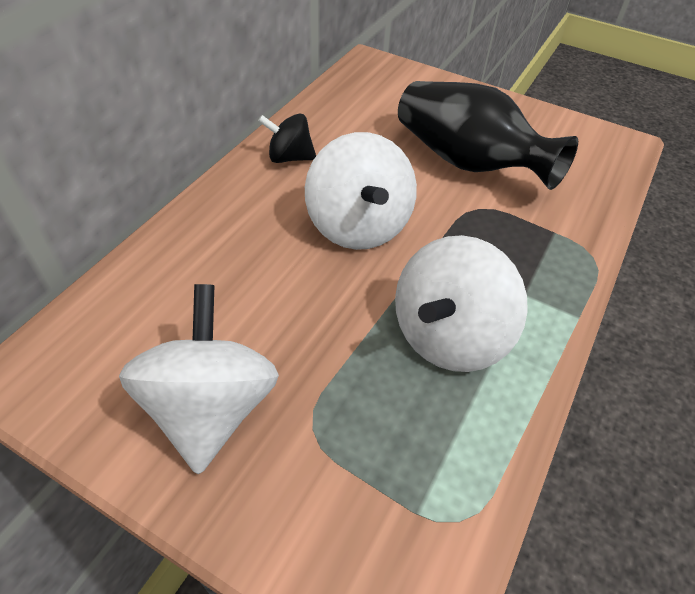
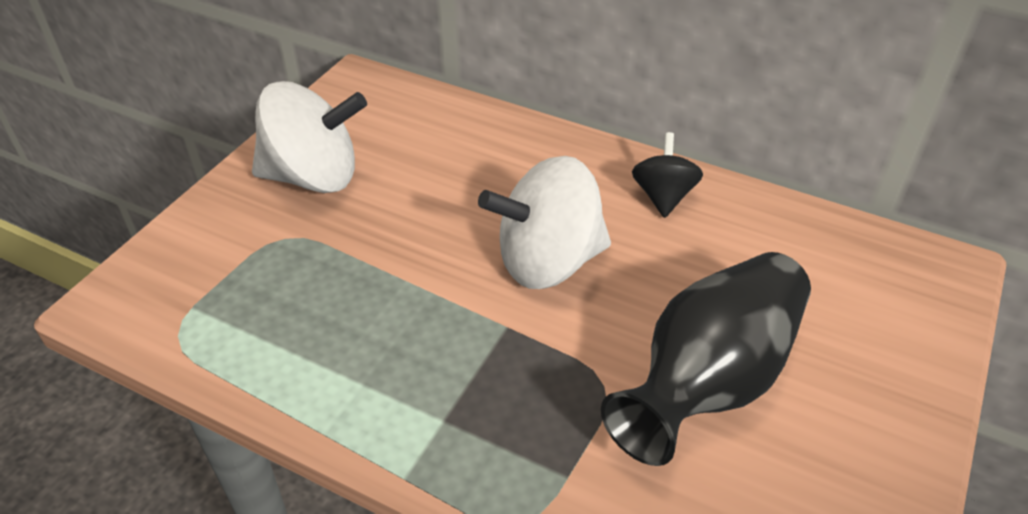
camera: 90 degrees right, 5 degrees down
(448, 336) = (380, 338): white spinning top -> none

